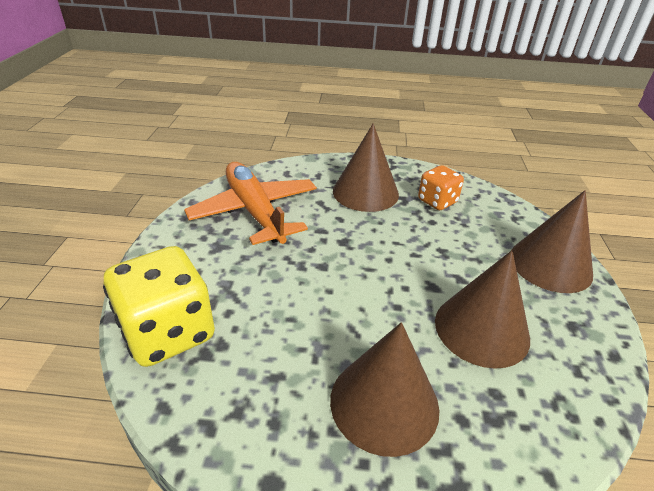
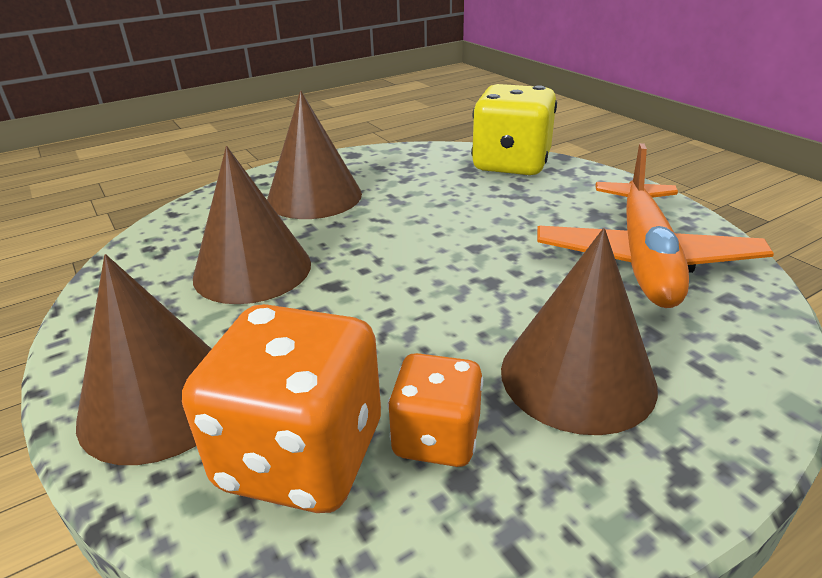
camera: 145 degrees right, 5 degrees down
(254, 211) = (644, 259): orange plane -> orange plane turned 75 degrees clockwise
(490, 218) = (301, 456): none -> orange dice

